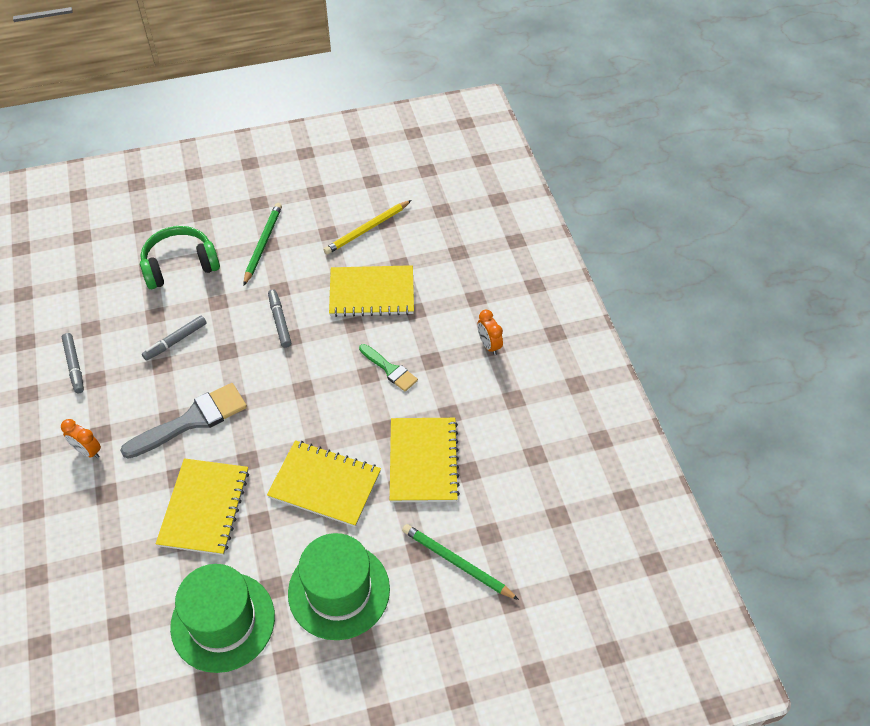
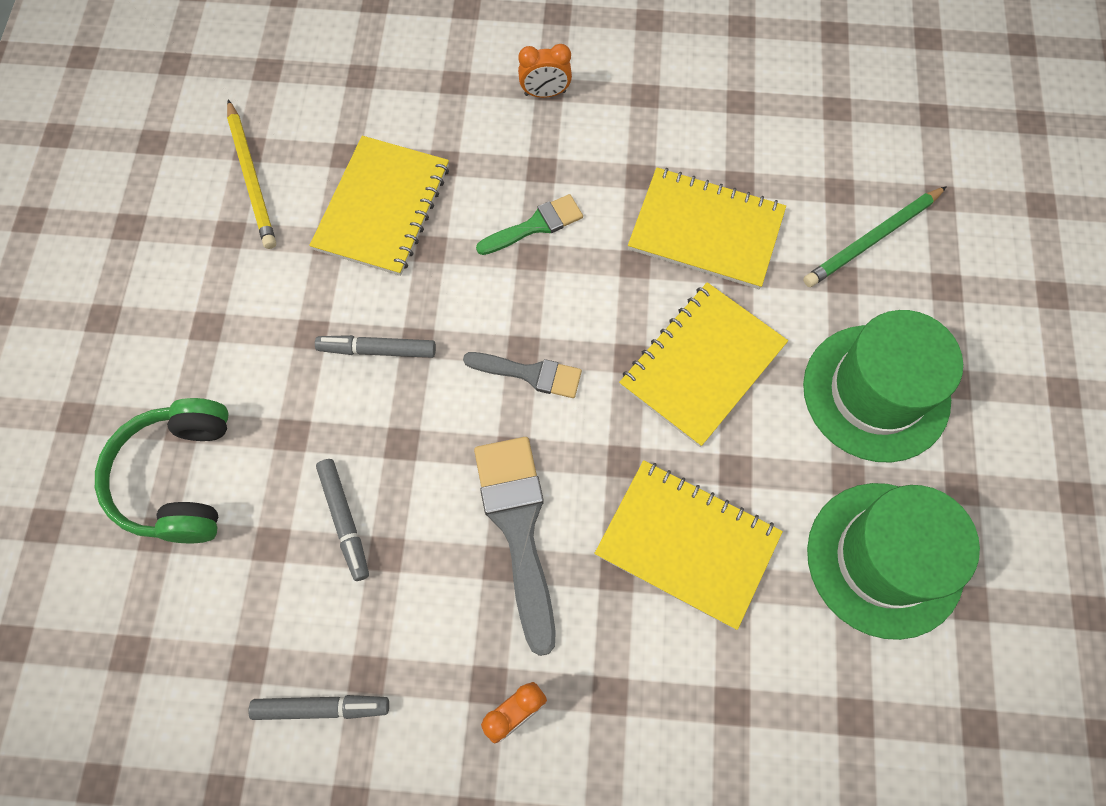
camera: 70 degrees left, 15 degrees up
(262, 244) = (201, 335): green pencil -> none
(289, 397) = (530, 374): none -> grey brush

